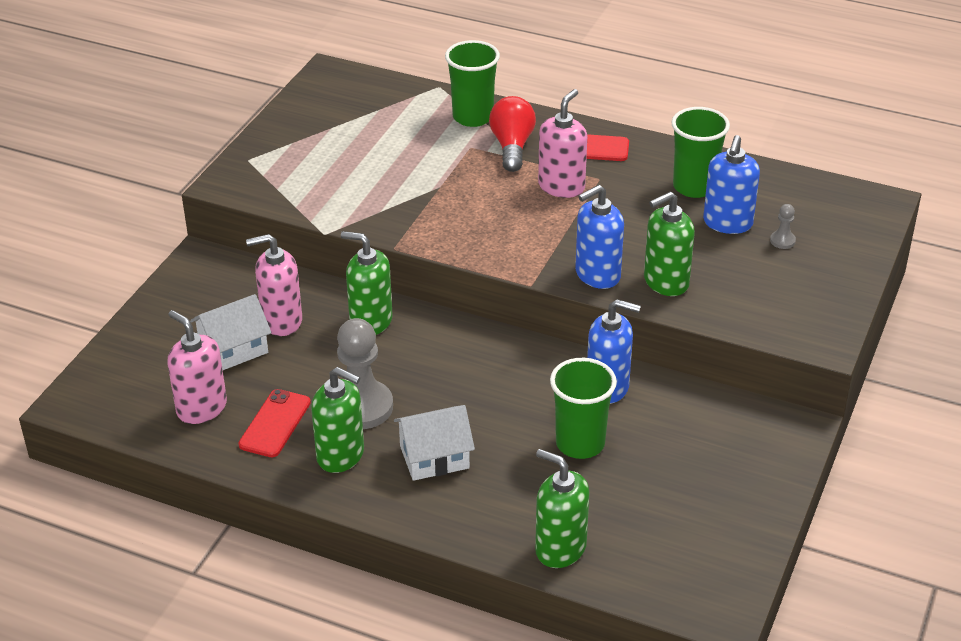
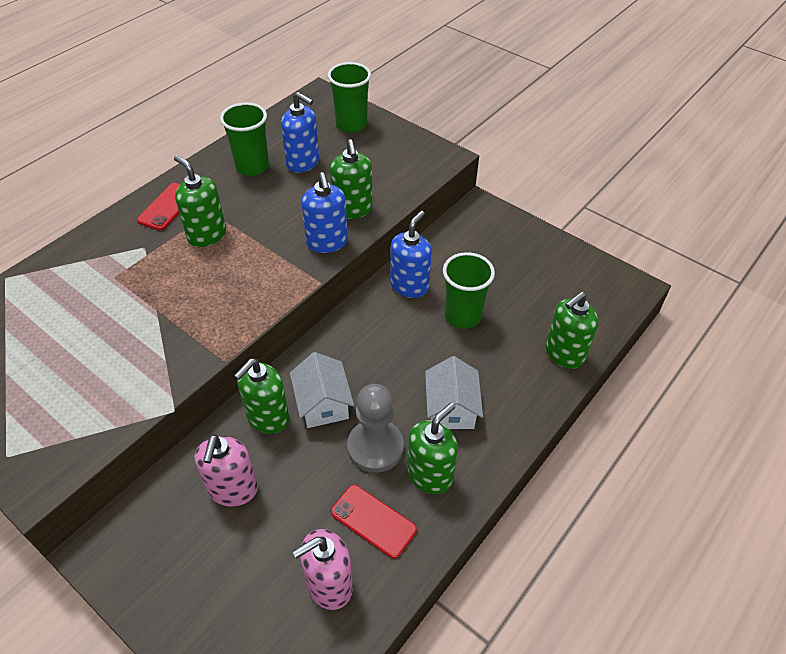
camera: 75 degrees left, 10 degrees up
(233, 349) = (254, 540): white house -> white house (323, 403)
(473, 117) = (71, 265): green cup -> green cup (351, 124)
(512, 146) = (133, 251): red light bulb -> none
(561, 186) = (207, 235): pink soap dispenser -> green soap dispenser
(782, 241) = (336, 144): grey pawn -> none

